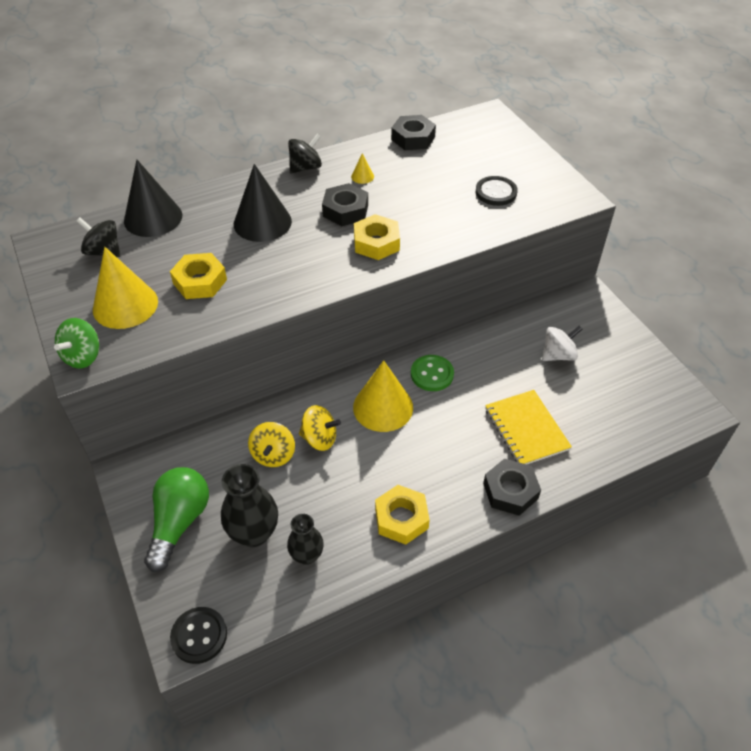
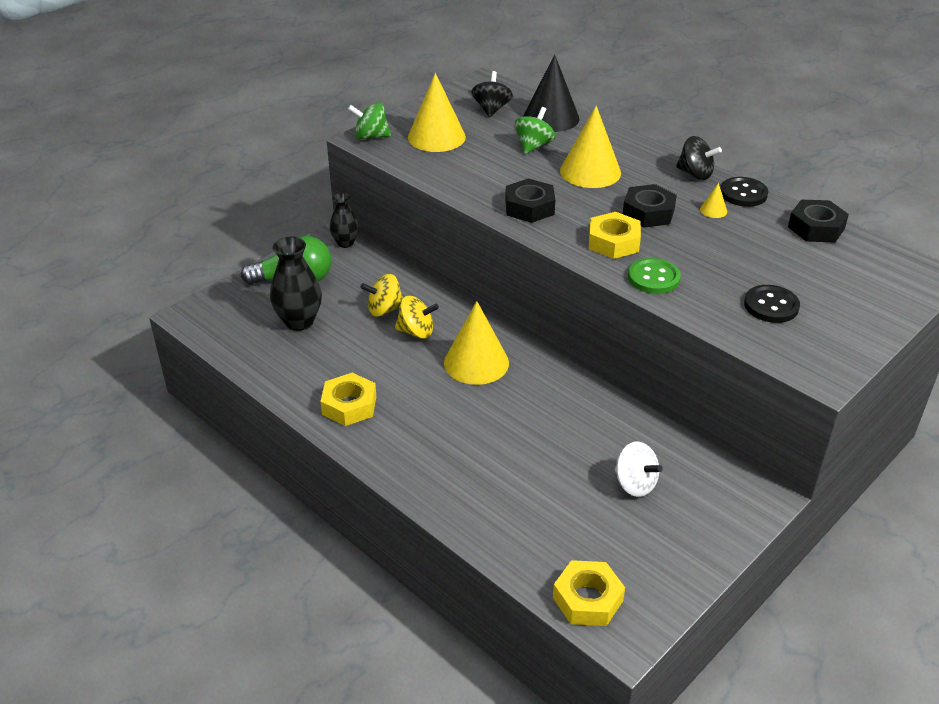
camera: 70 degrees right, 10 degrees down
(194, 243) = (533, 146): none -> green spinning top
(199, 636) = (197, 321): black button -> black button (743, 194)
(200, 281) = (487, 162): yellow nut -> yellow nut (587, 599)
(262, 222) = (590, 171): black cone -> yellow cone
(307, 555) = (288, 357): black vase -> black vase (345, 243)
(319, 438) = (416, 332): yellow spinning top -> yellow spinning top turned 75 degrees counterclockwise
(432, 374) = (540, 387): green button -> green button (653, 278)
(510, 491) = (415, 476): black nut -> black nut (529, 207)
(526, 429) = (504, 475): yellow notebook -> none

